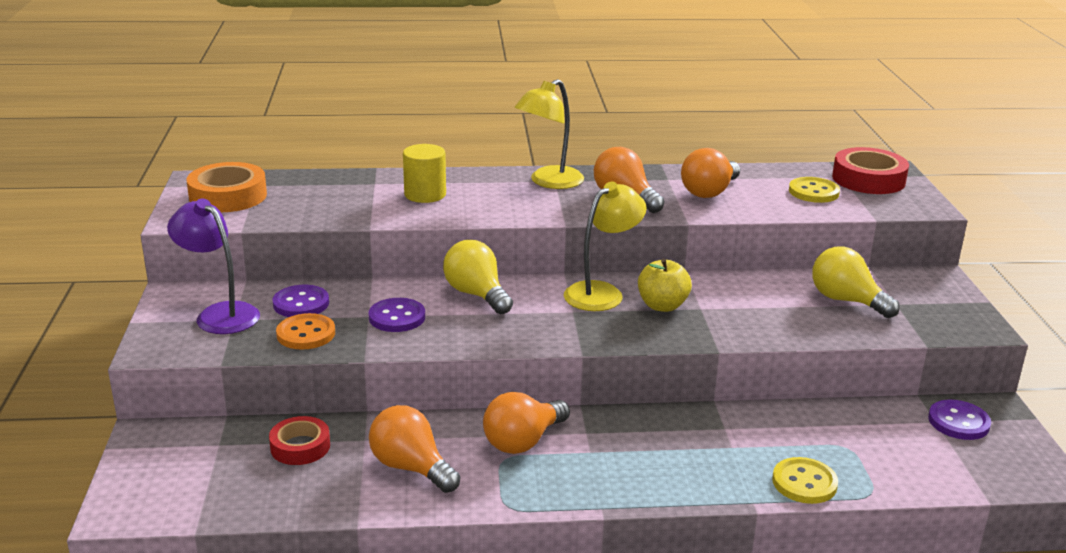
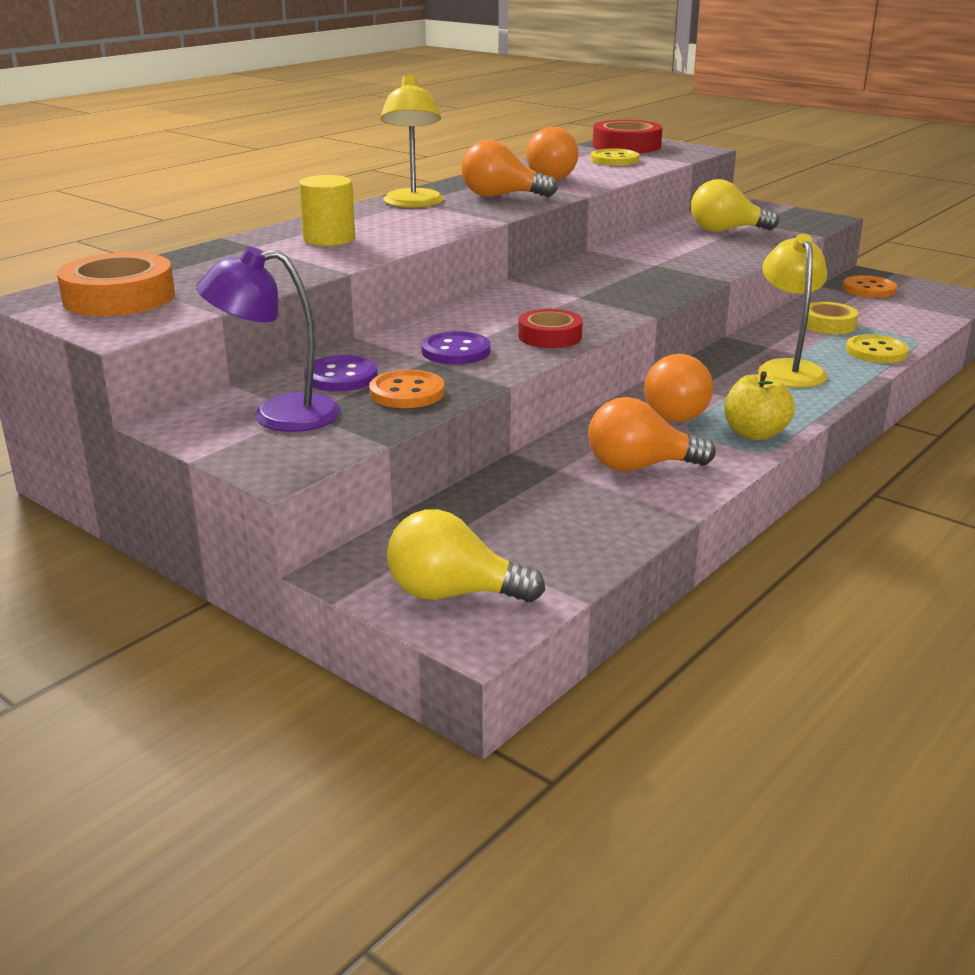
camera: 45 degrees left, 0 degrees up
(300, 446) = (519, 501): red tape -> red tape (550, 336)
(476, 294) = (480, 314): yellow light bulb -> yellow light bulb (453, 594)
(602, 292) = (568, 279): yellow lamp -> yellow lamp (788, 369)
(662, 306) = (629, 272): yellow apple -> yellow apple (755, 434)
(826, 436) = (828, 325): none -> yellow tape
(958, 422) = (869, 289): purple button -> orange button

